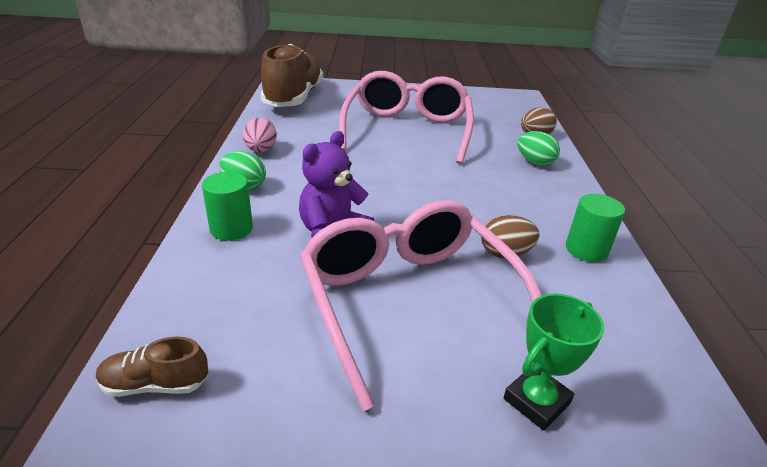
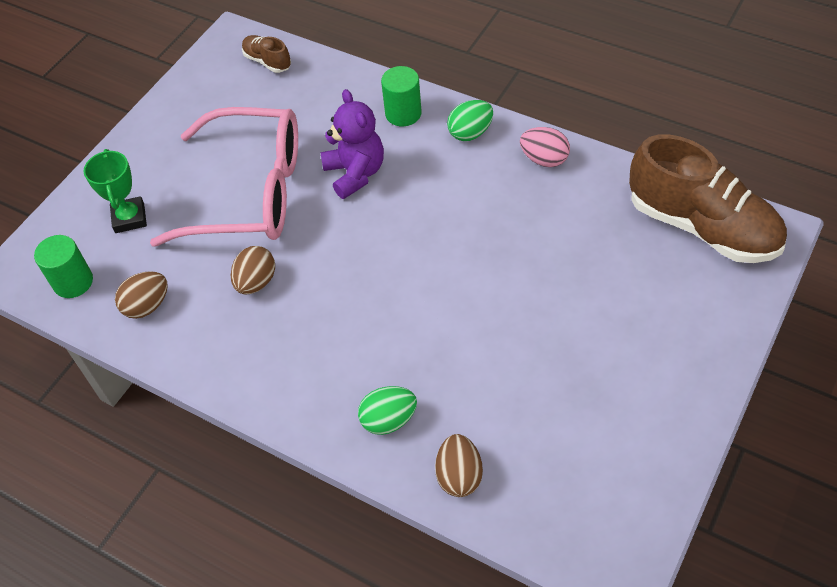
camera: 125 degrees right, 20 degrees up
(155, 384) = (267, 61): brown shoe -> brown shoe turned 75 degrees counterclockwise
(407, 130) = (543, 320): pink glasses -> none
(586, 250) = (219, 350): green cylinder -> green cylinder (73, 282)
(609, 318) = (147, 306): none -> brown egg

